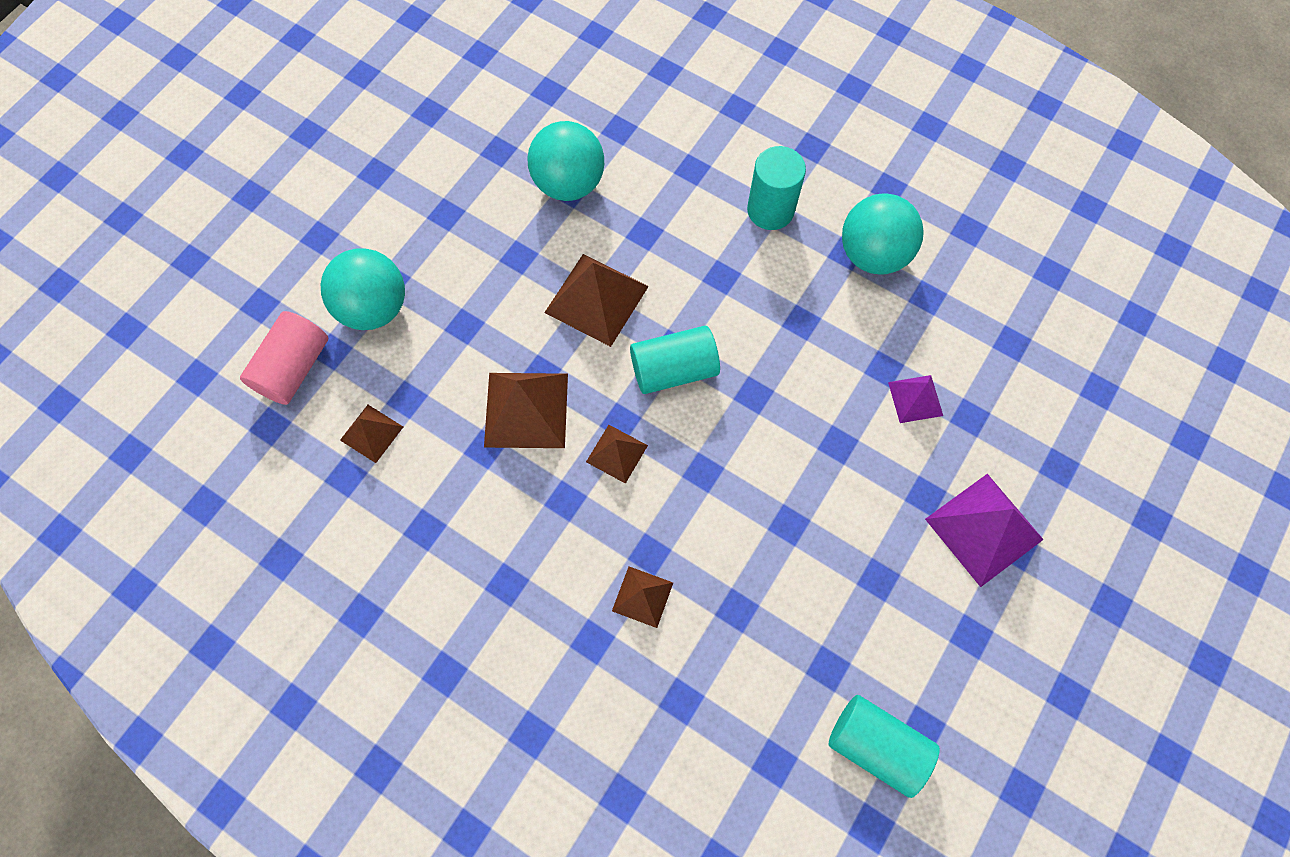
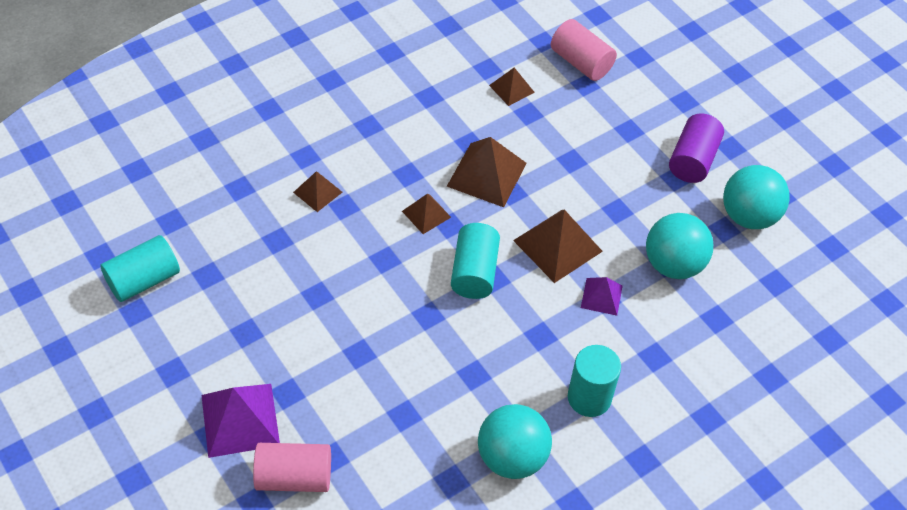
camera: 110 degrees right, 15 degrees down
(374, 308) = (610, 115): turquoise ball -> turquoise ball (748, 216)
(411, 204) = (692, 160): none -> purple cylinder
(915, 398) = (367, 425): purple pyramid -> purple pyramid (601, 296)
(1011, 442) = (294, 477): none -> pink cylinder

